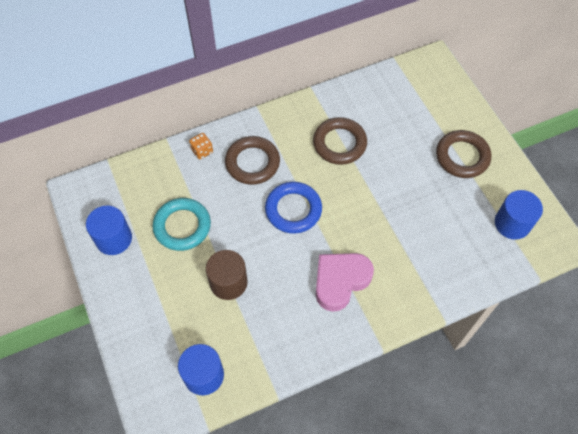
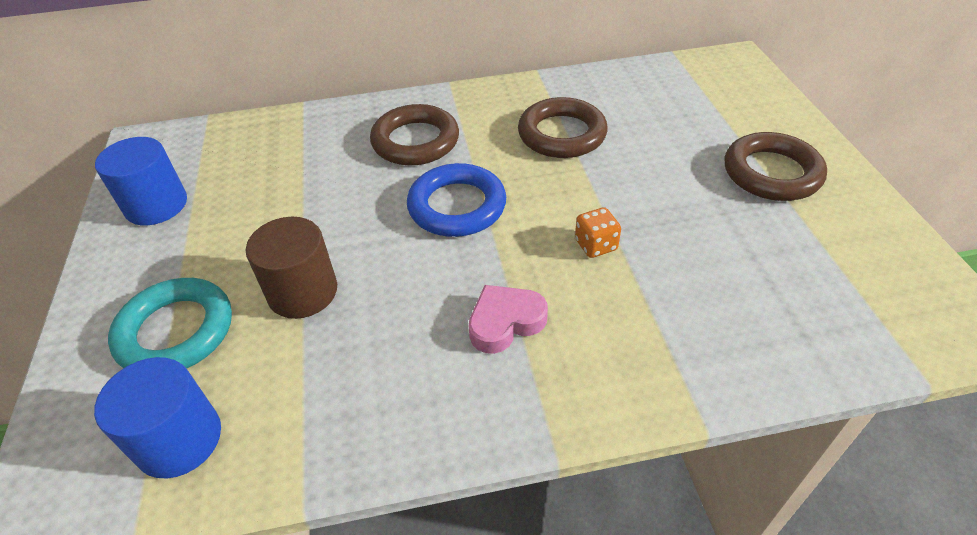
camera: 15 degrees right, 15 degrees down
(182, 226) = (268, 204): turquoise ring -> turquoise ring (176, 331)
(202, 151) = (346, 120): orange dice -> orange dice (596, 245)
(340, 281) = (505, 322): pink heart -> pink heart, size x0.65
(512, 223) = (866, 280): blue cylinder -> none

